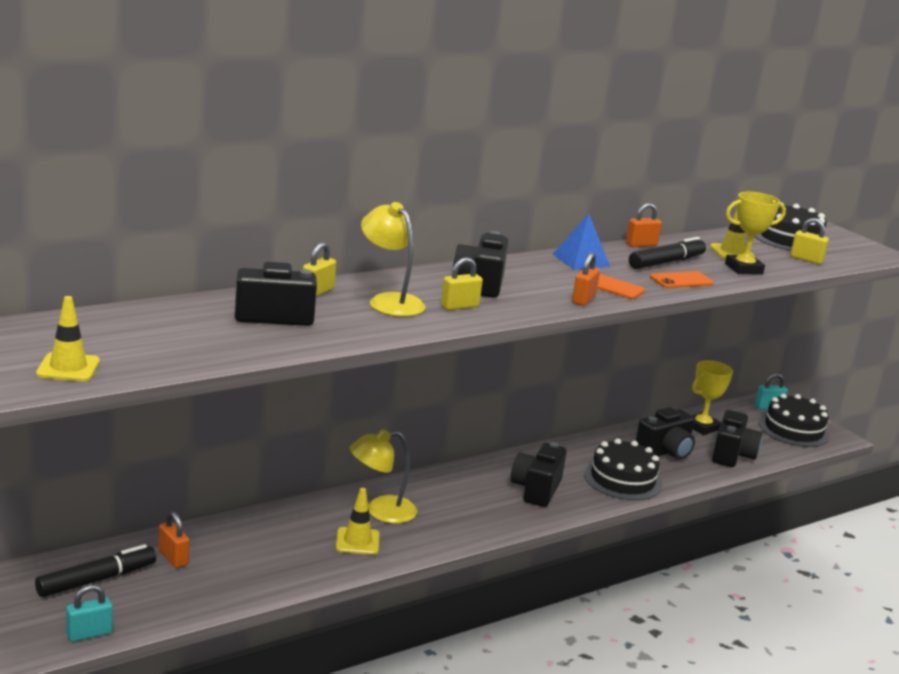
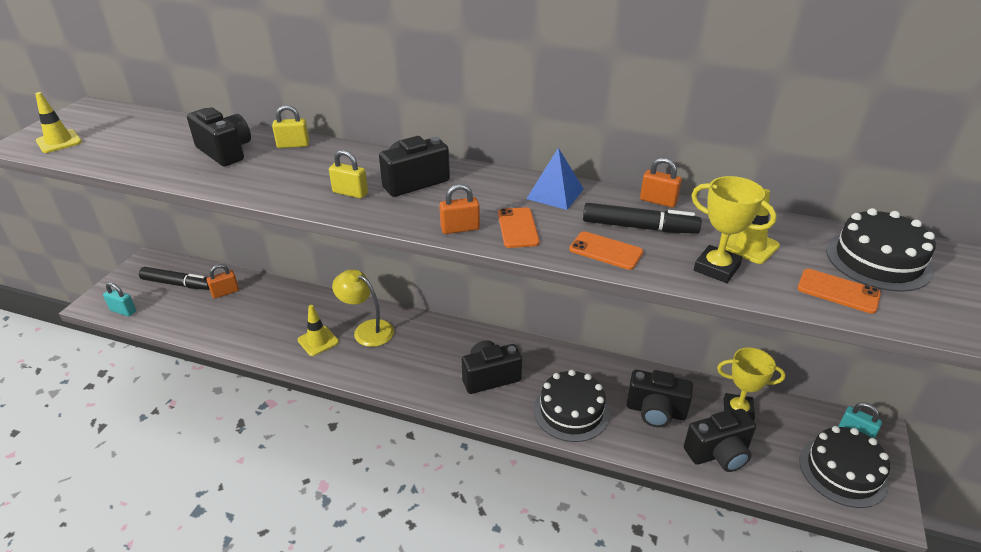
camera: 55 degrees right, 15 degrees up
(173, 558) = (225, 292): orange padlock -> orange padlock turned 45 degrees clockwise
(390, 301) = (316, 169): yellow lamp -> none
(806, 259) = (838, 291): yellow padlock -> orange phone

